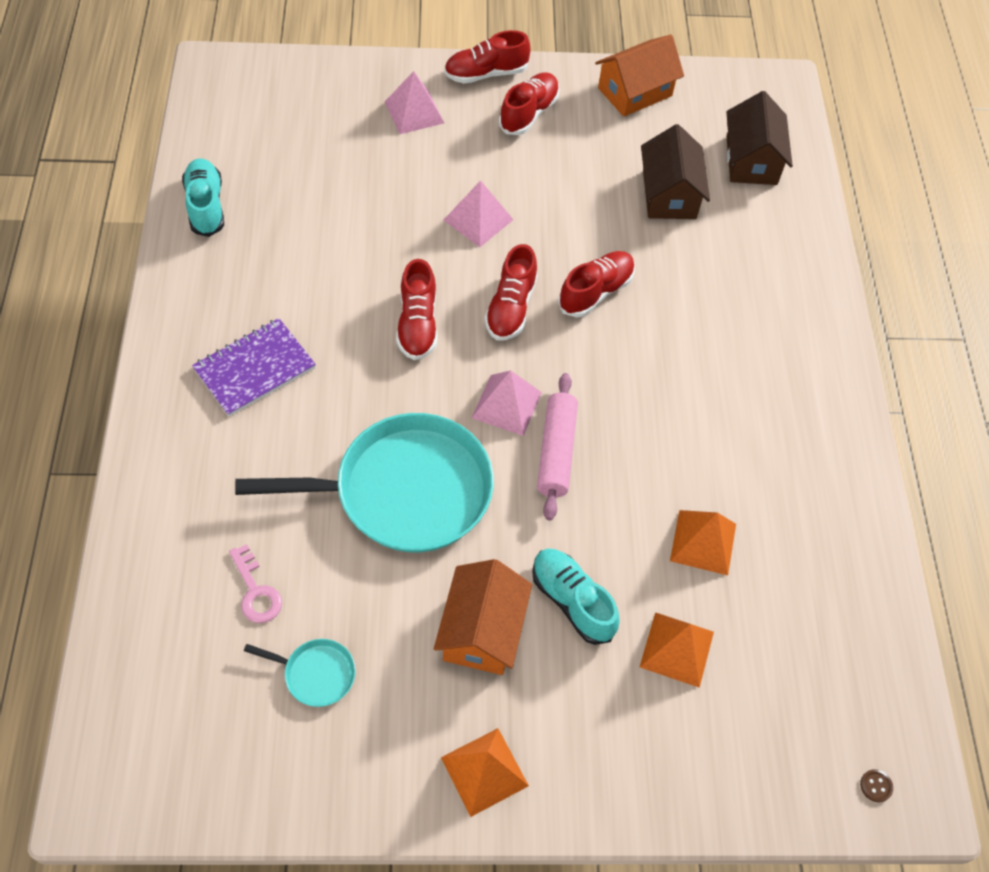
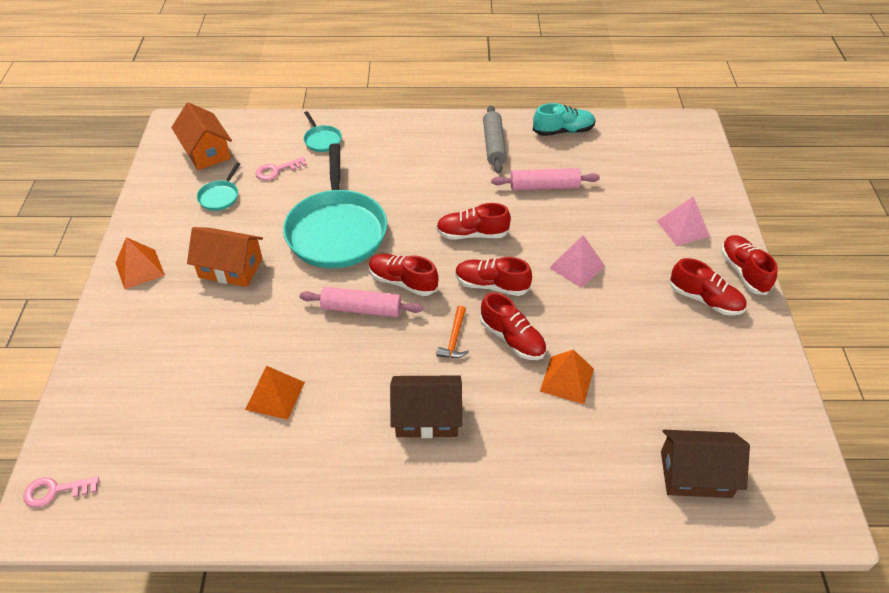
camera: 95 degrees right, 10 degrees down
(182, 527) = (322, 140): none -> turquoise pan
(228, 290) = (493, 145): none -> grey rolling pin
(254, 369) = (432, 160): purple notebook -> none
(326, 238) = (544, 186): none -> pink rolling pin
(507, 405) = (403, 282): pink pyramid -> red shoe
(572, 601) = (242, 314): turquoise shoe -> none
(599, 349) = (454, 339): none -> orange hammer
(635, 92) = (760, 379): orange house -> orange house (206, 152)
(669, 194) = (632, 398): brown house -> brown house (427, 417)
(676, 649) = (193, 372): orange pyramid -> orange pyramid (567, 379)
(876, 786) = (55, 491): brown button -> pink key

